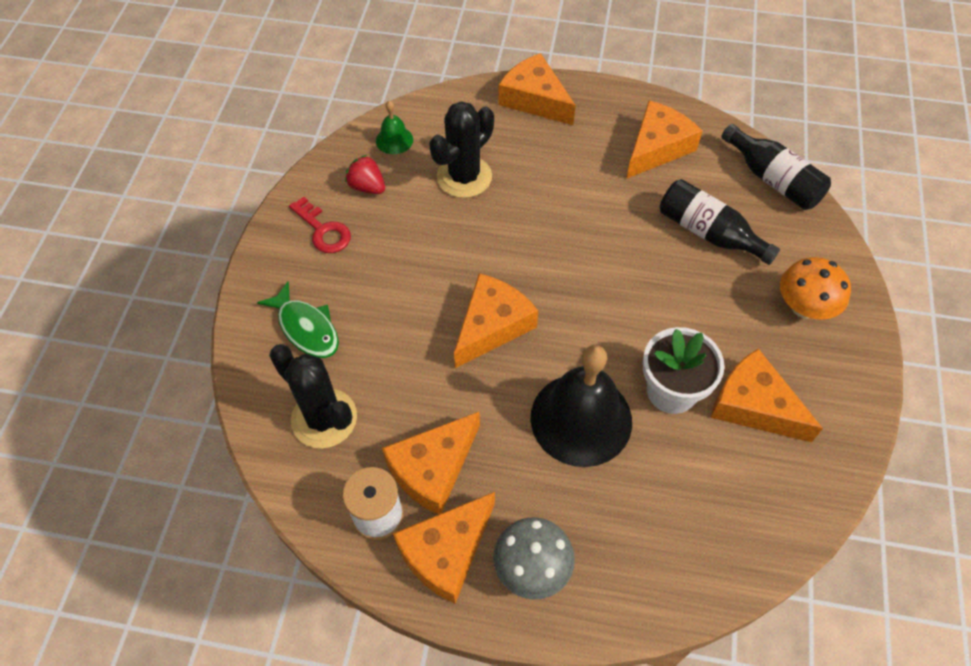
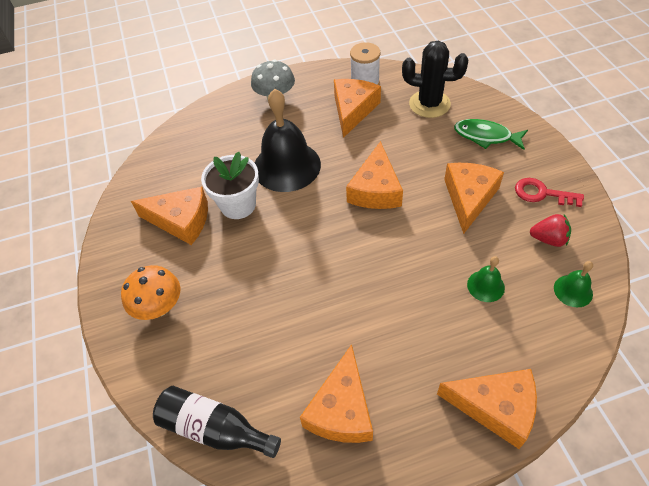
camera: 155 degrees right, 5 degrees down
(446, 552) = (321, 86): orange cheese -> orange cheese (469, 198)
(464, 177) = (485, 286): black cactus -> green bell
(708, 233) = (256, 336): black bottle -> none

